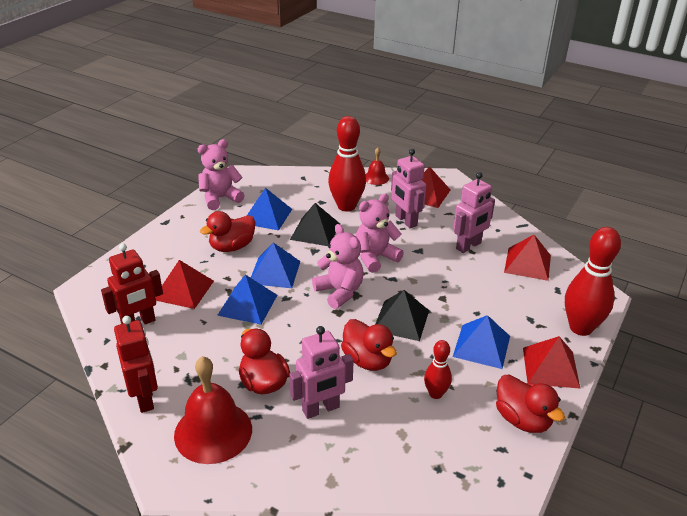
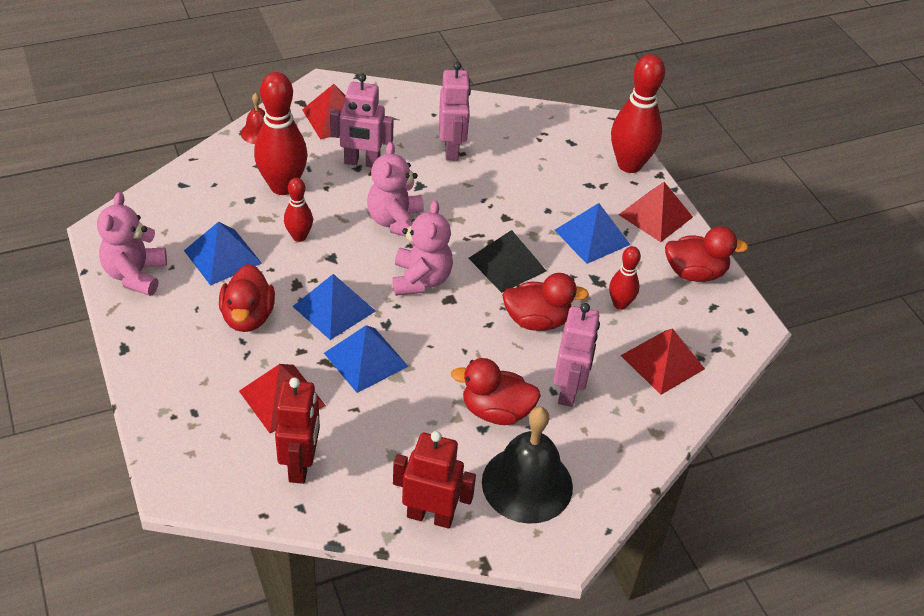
camera: 55 degrees left, 10 degrees up
(213, 432) = (527, 484): red bell -> black bell
(315, 231) = (299, 236): black pyramid -> red bowling pin
(339, 292) = (421, 280): pink teddy bear -> pink teddy bear turned 90 degrees clockwise
(527, 263) = (518, 133): red pyramid -> red pyramid (662, 362)

